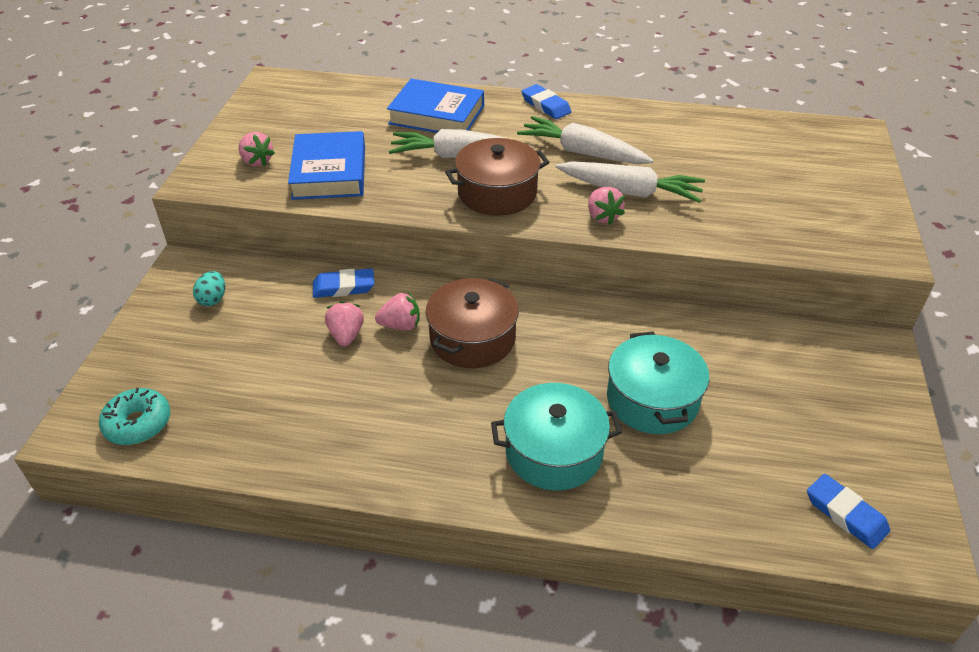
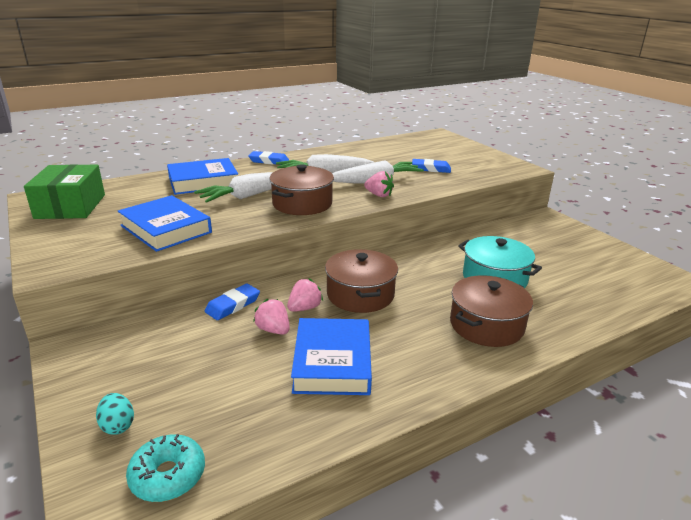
camera: 40 degrees left, 15 degrees down
(213, 299) = (128, 357): turquoise egg -> turquoise egg (118, 425)
(257, 161) = (91, 241): pink strawberry -> none
(285, 105) = (70, 206): none -> green box
(354, 400) = (332, 362): none -> blue book
(554, 451) = (486, 325): turquoise pot -> brown pot
(845, 514) = (636, 282): blue eraser -> blue eraser (431, 169)

